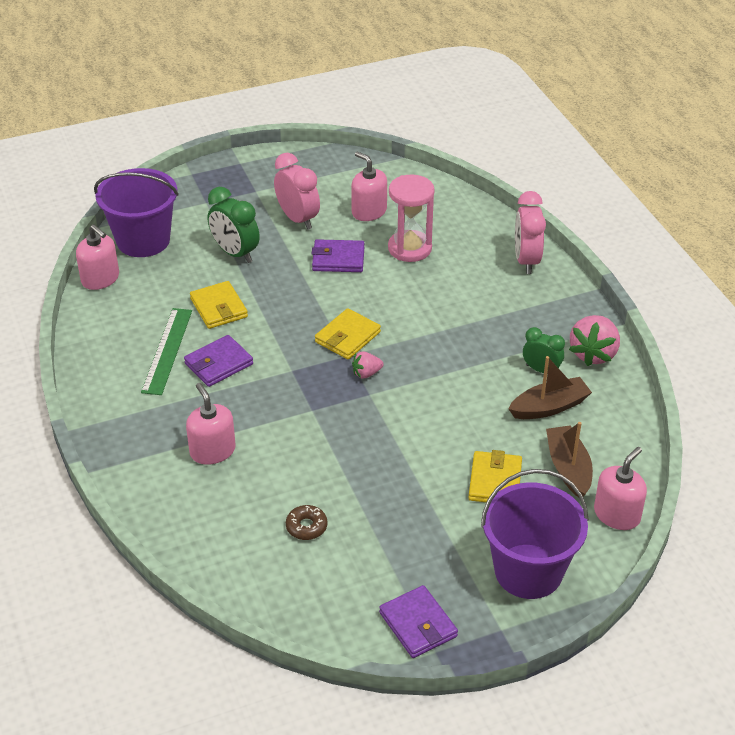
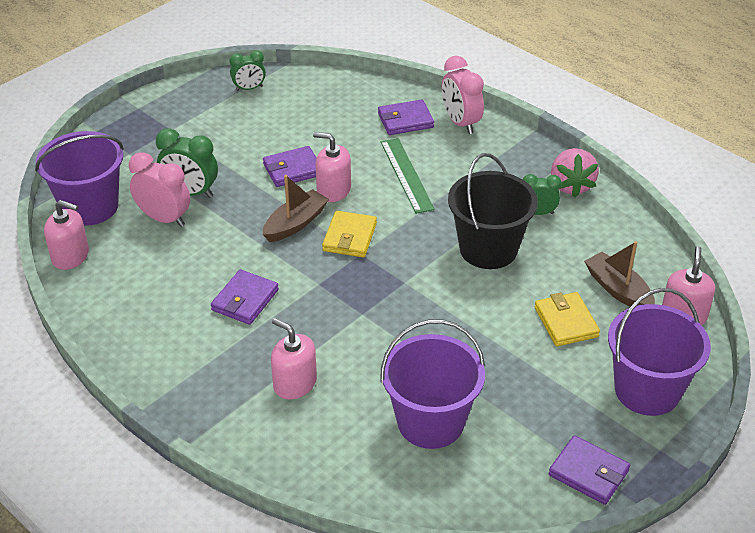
camera: 25 degrees left, 0 degrees up
(167, 350) = (185, 304): green ruler -> green ruler (406, 175)
(219, 308) = (209, 248): yellow wallet -> none
(298, 219) = (230, 144): pink clock -> pink clock (164, 218)
(306, 527) = (430, 422): brown donut -> purple bucket
(349, 172) = (249, 88): none -> green clock
(366, 373) = (389, 264): pink strawberry -> none
(369, 211) = (292, 119): pink soap dispenser -> pink soap dispenser (333, 190)
(409, 248) = (351, 141): pink hourglass -> none
(469, 389) = (488, 249): none -> black bucket
(474, 243) = (405, 120): none -> purple wallet
(549, 407) = (566, 243): brown boat -> brown boat (295, 224)

